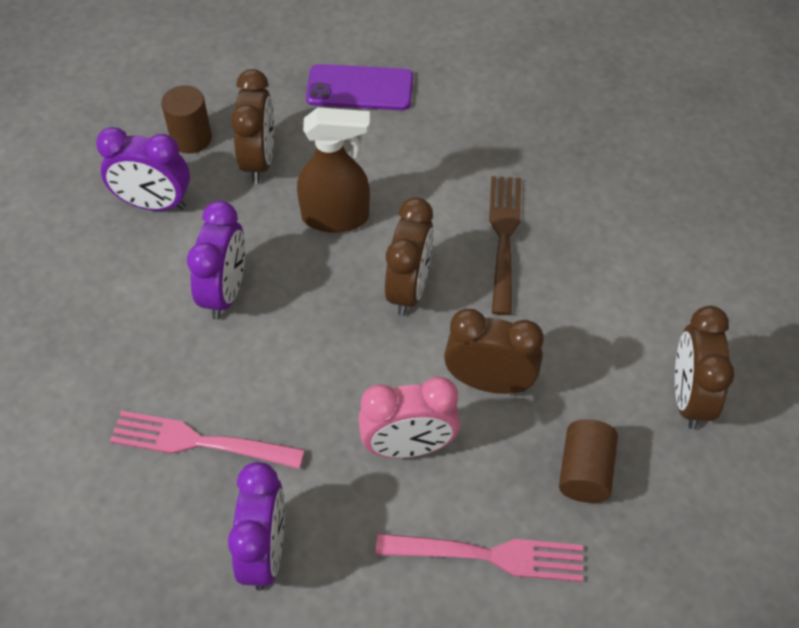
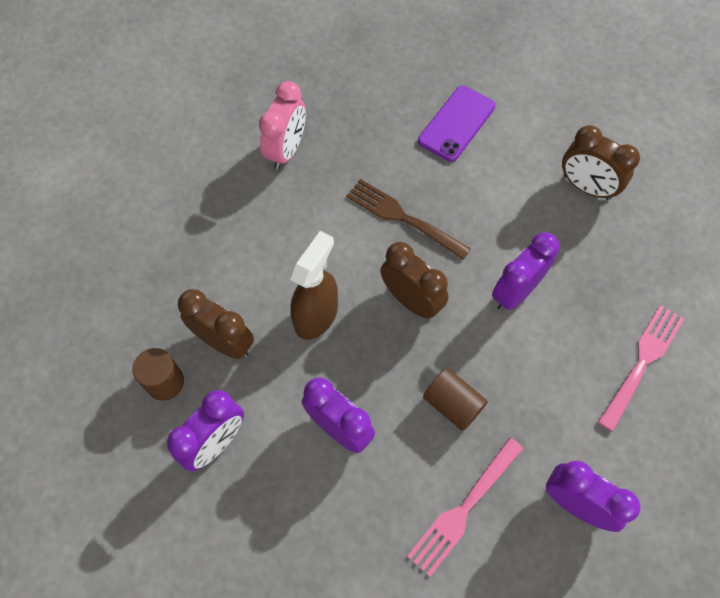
camera: 60 degrees left, 10 degrees up
(360, 88) = (200, 235): purple phone -> purple phone (456, 123)
(408, 447) = (540, 368): pink clock -> pink clock (287, 150)
(489, 382) = (515, 292): brown clock -> purple clock
(585, 472) = (609, 274): brown cylinder -> brown cylinder (452, 404)

